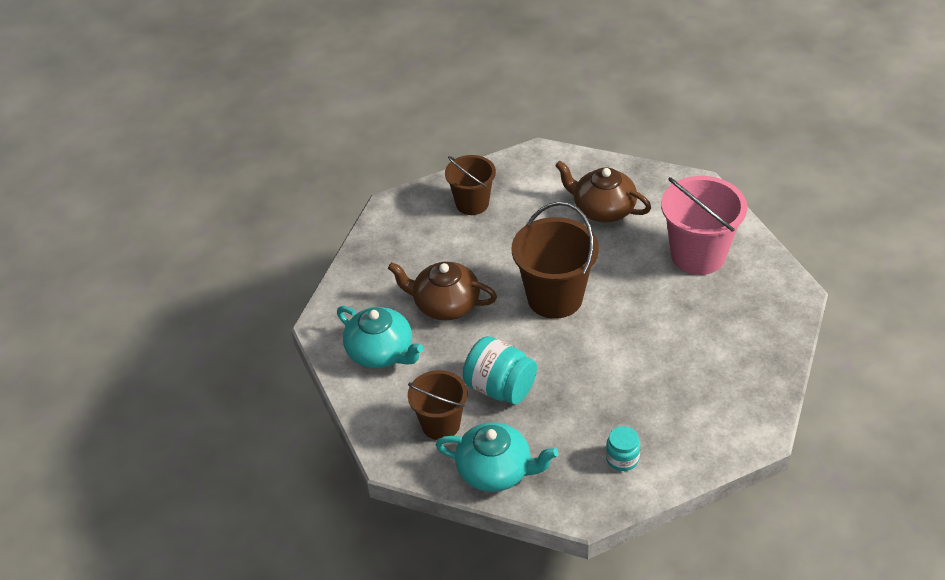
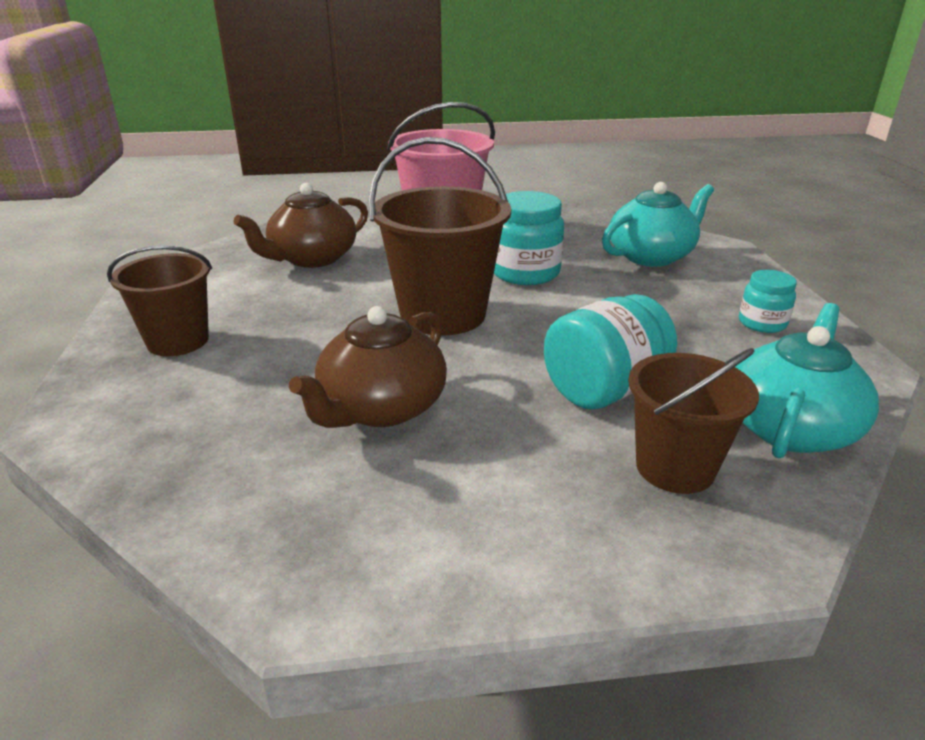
camera: 75 degrees left, 15 degrees down
(381, 352) = (452, 511): turquoise teapot -> turquoise teapot (651, 256)
(639, 321) = (525, 273): none -> turquoise jar

